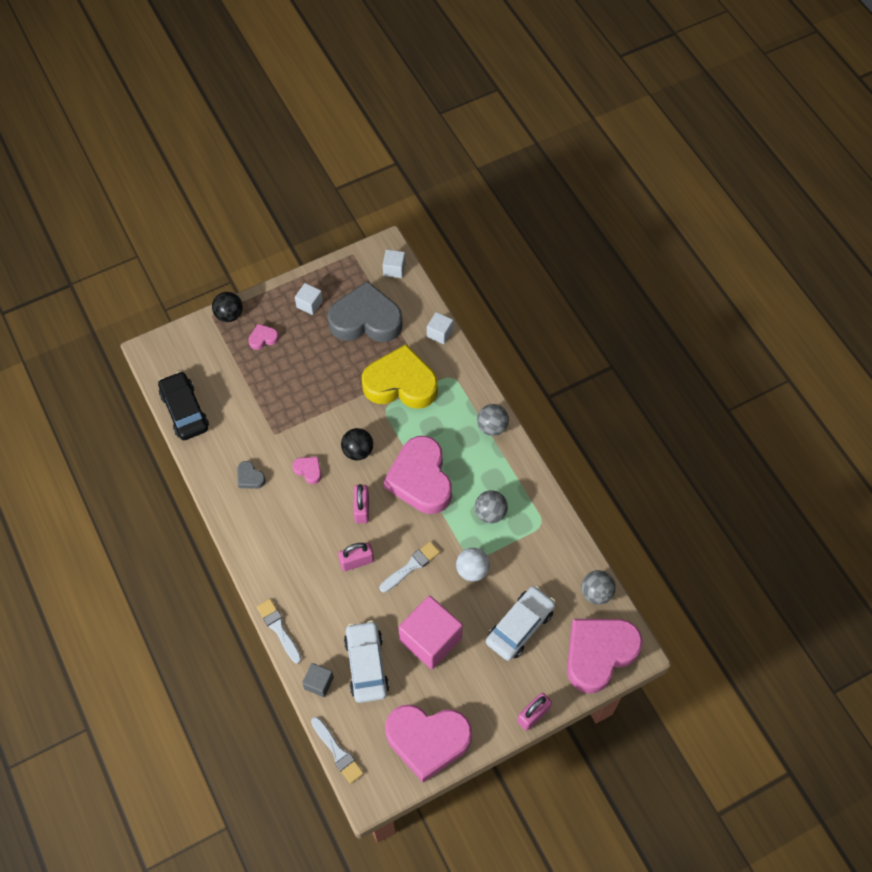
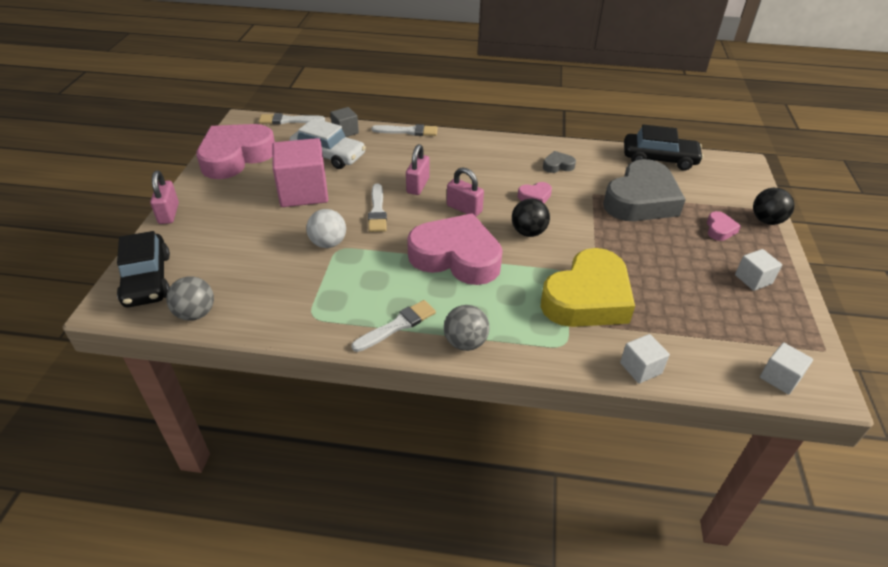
camera: 125 degrees right, 20 degrees down
(366, 320) = (703, 313): grey heart -> grey heart (641, 200)
(490, 513) = (368, 285): grey ball -> none
(509, 471) = (397, 325): none -> white brush
(520, 626) = (242, 245): white car -> none
(599, 654) = (147, 280): pink heart -> black car

